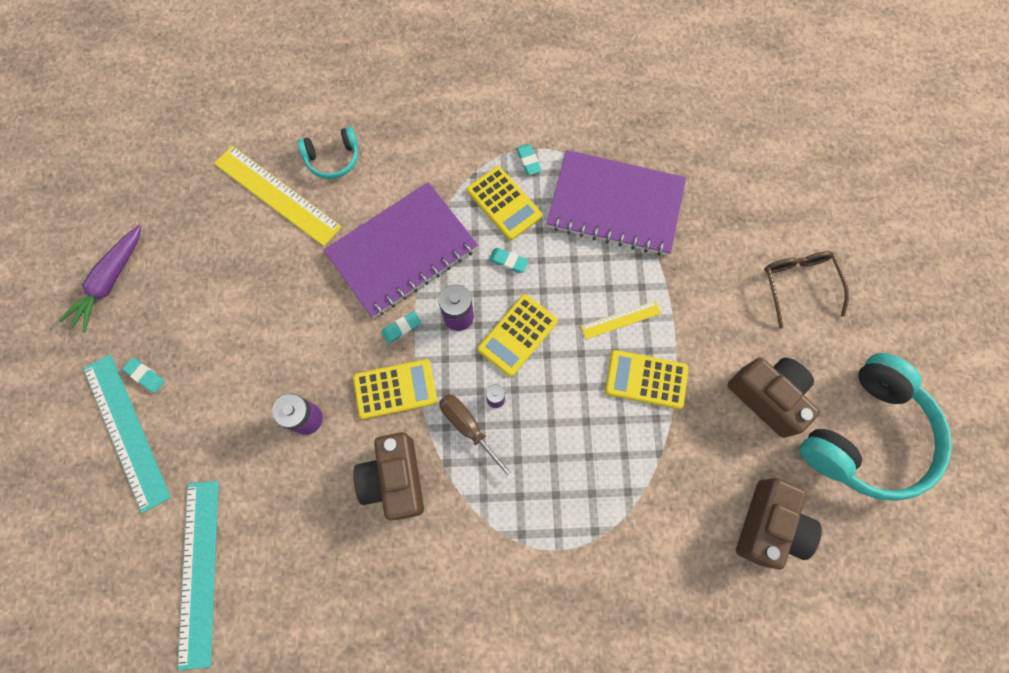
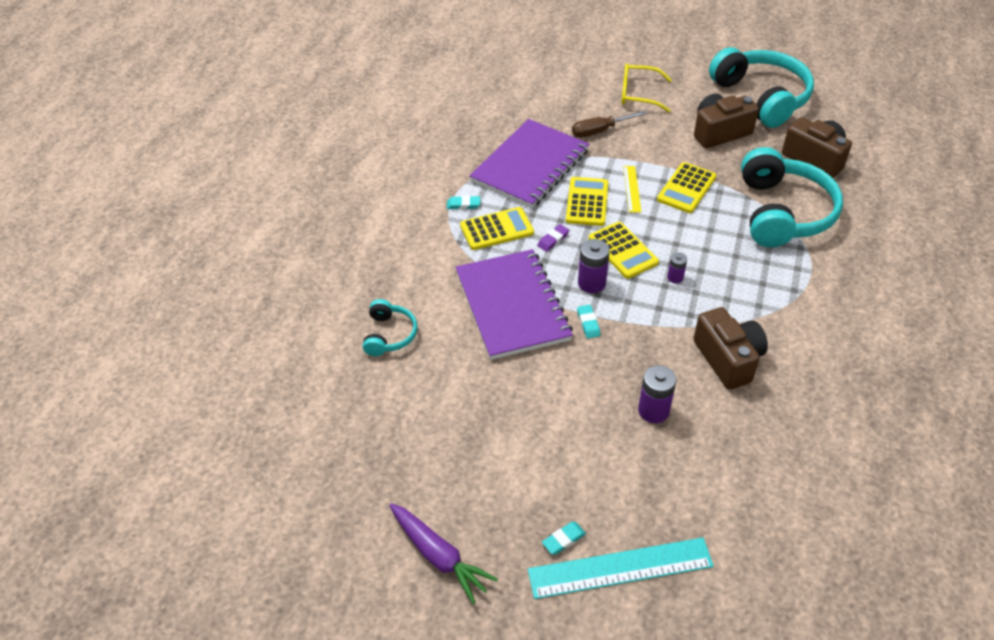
camera: 70 degrees left, 25 degrees down
(199, 571) = (783, 526): turquoise ruler -> none
(277, 195) = (406, 387): yellow ruler -> none
(395, 389) = (645, 340): yellow calculator -> yellow calculator (587, 202)
(395, 479) = (728, 359): brown camera -> brown camera turned 120 degrees counterclockwise
(469, 428) = (696, 300): brown screwdriver -> brown screwdriver (599, 131)
(508, 261) = (553, 240): turquoise eraser -> purple eraser
(648, 500) = (783, 212): none -> turquoise headphones
(798, 284) = (638, 94): brown glasses -> yellow glasses

